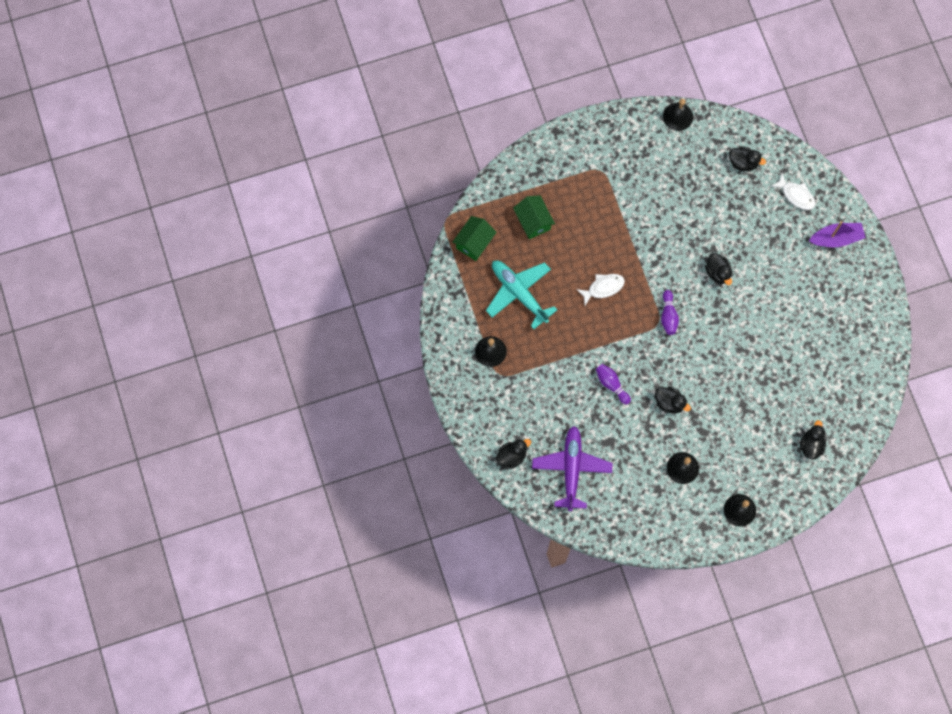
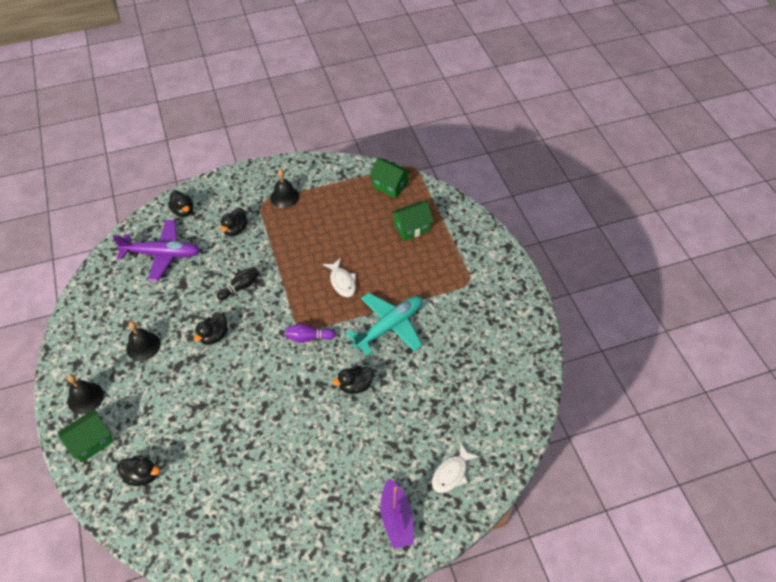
camera: 90 degrees right, 20 degrees down
(519, 293) = (339, 217): turquoise plane -> turquoise plane (389, 326)
(611, 384) = (240, 287): purple bowling pin -> black bowling pin
(677, 116) = (538, 352): black bell -> none
(743, 163) = (488, 416): black duck -> black duck (235, 229)
(782, 495) = (91, 442): none -> green house

